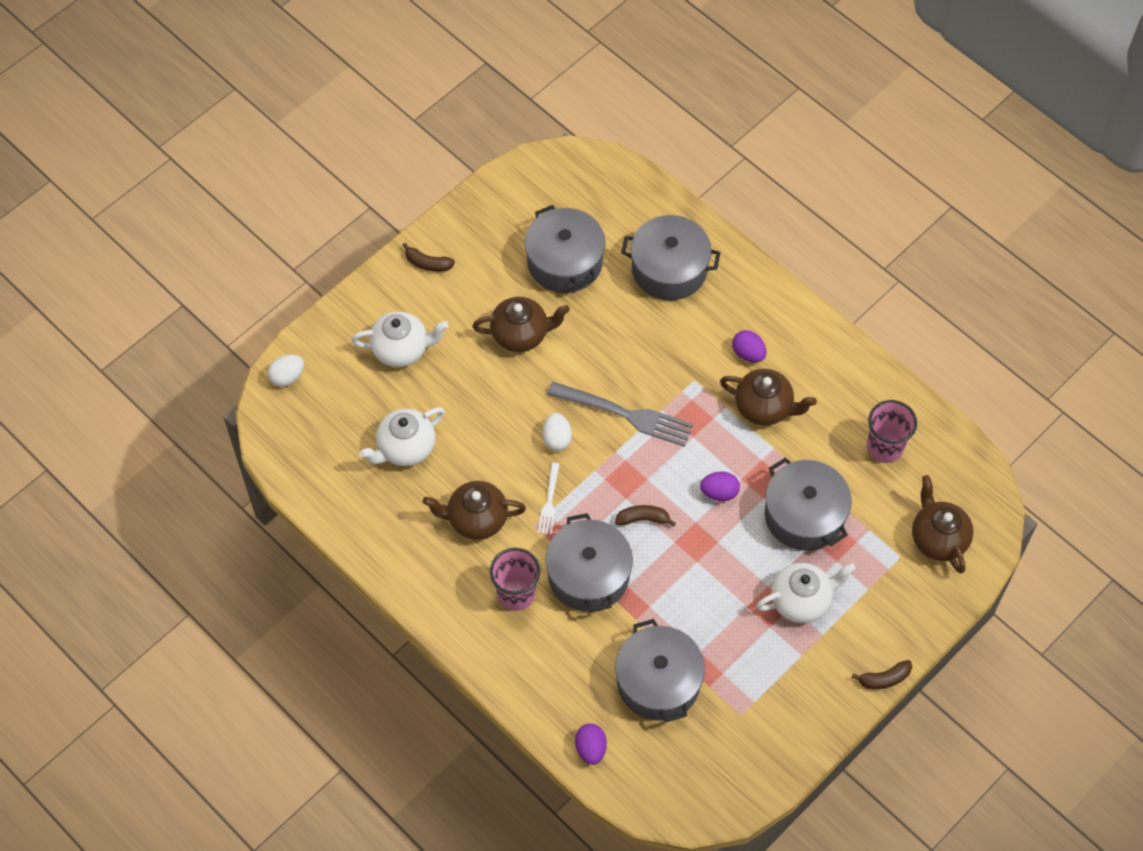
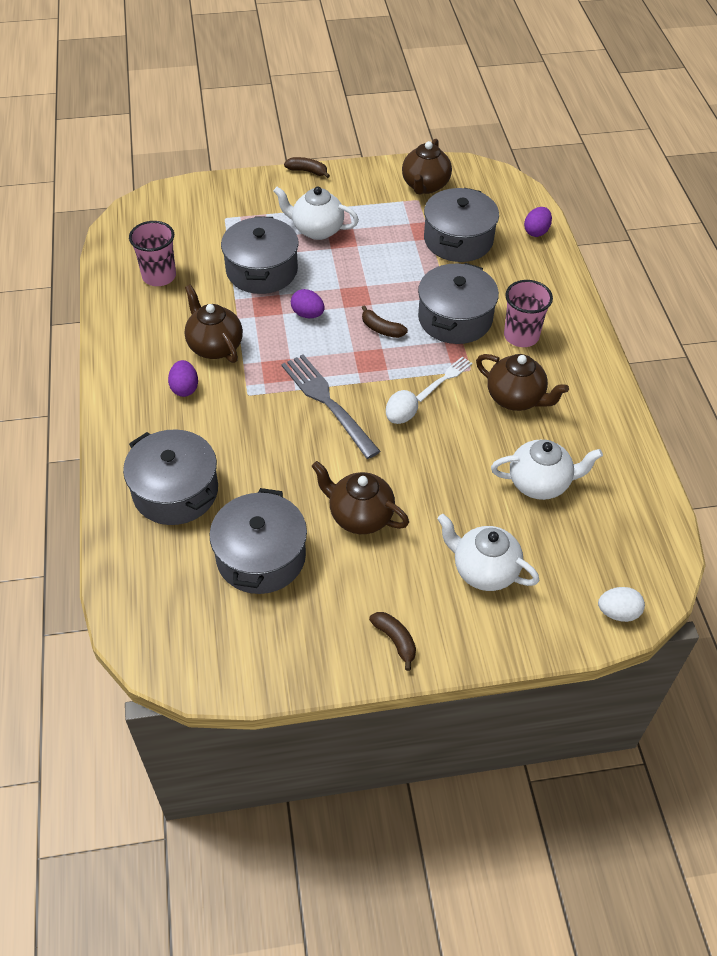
camera: 145 degrees left, 10 degrees down
(938, 538) = (188, 213): brown teapot -> brown teapot (425, 186)

